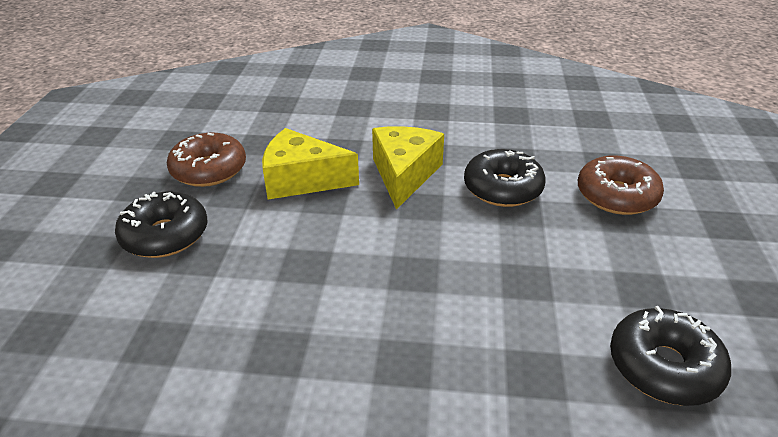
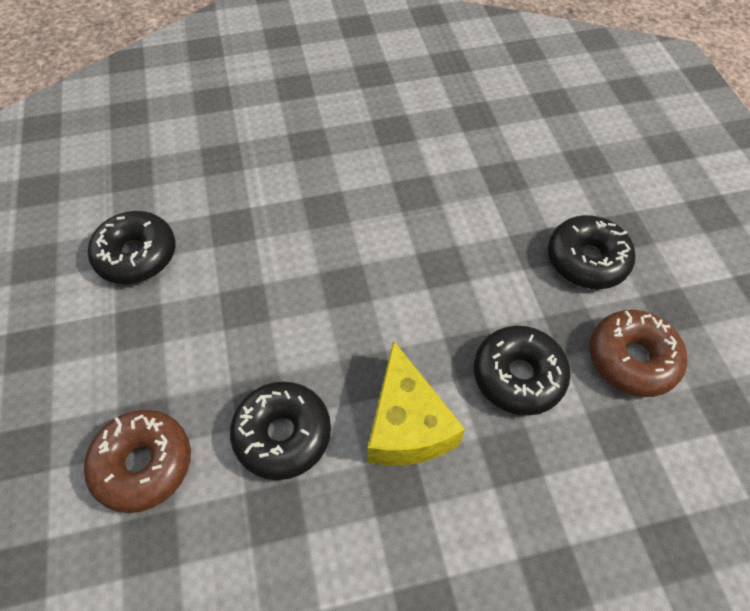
camera: 160 degrees right, 20 degrees up
(302, 180) = (518, 376): yellow cheese -> black donut

